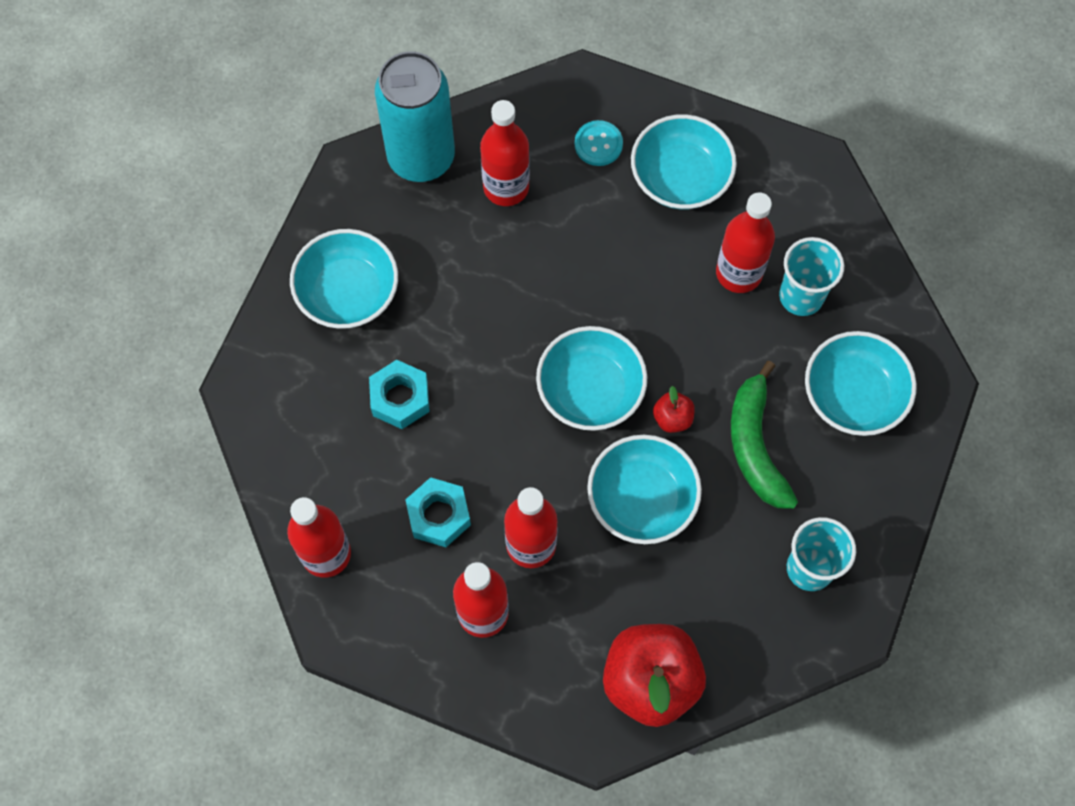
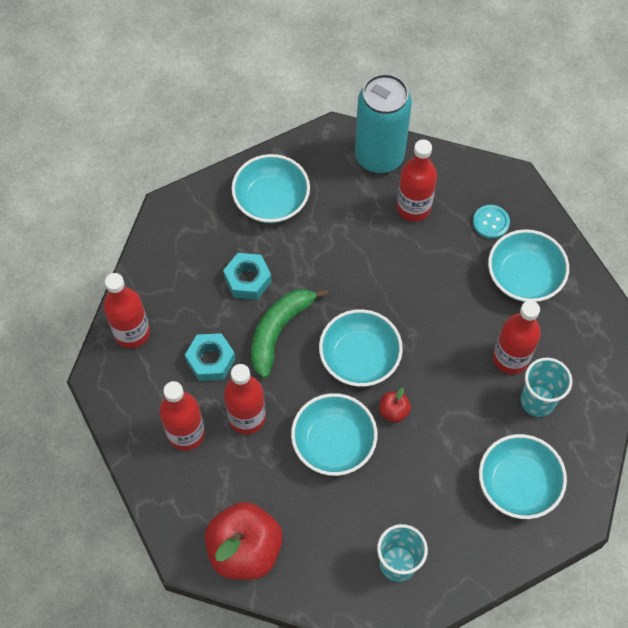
camera: 40 degrees right, 5 degrees down
(755, 446) = (429, 466): green banana -> green banana (278, 331)

